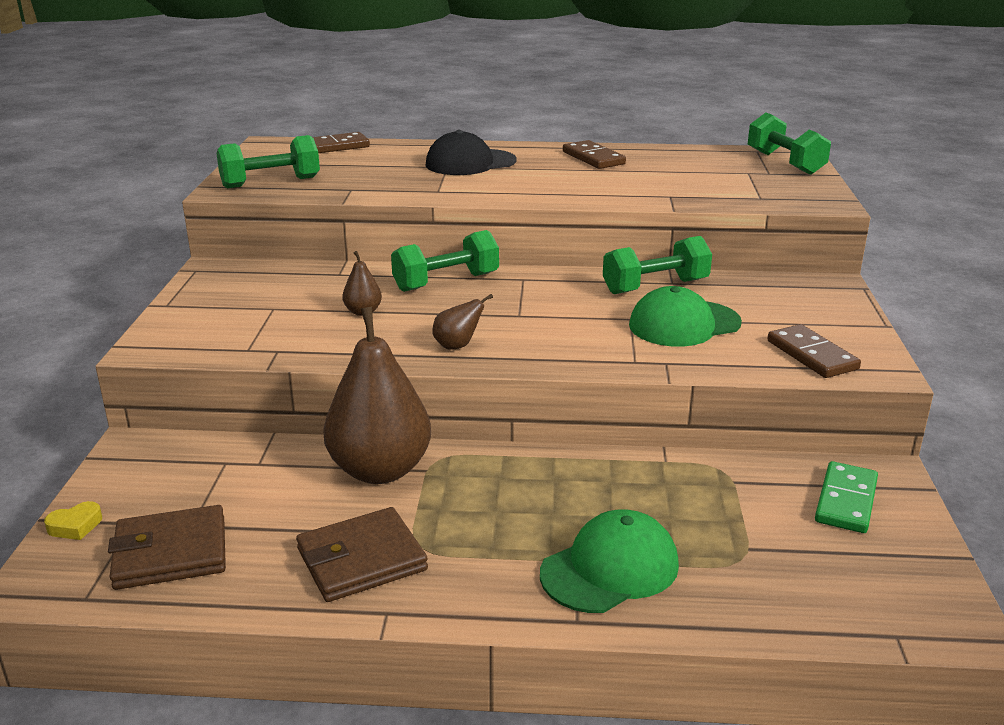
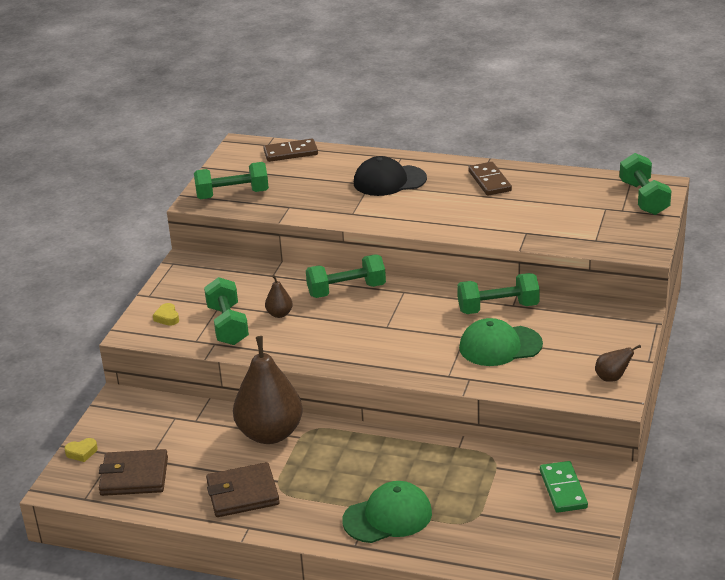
camera: 15 degrees right, 5 degrees up
(198, 326) = (167, 317): none -> yellow heart
(291, 329) = (227, 325): none -> green dumbbell
(457, 346) = (334, 351): brown pear -> brown pear (612, 378)
(811, 355) = (575, 382): brown domino -> none
(845, 501) = (563, 489): green domino -> green domino turned 45 degrees counterclockwise

